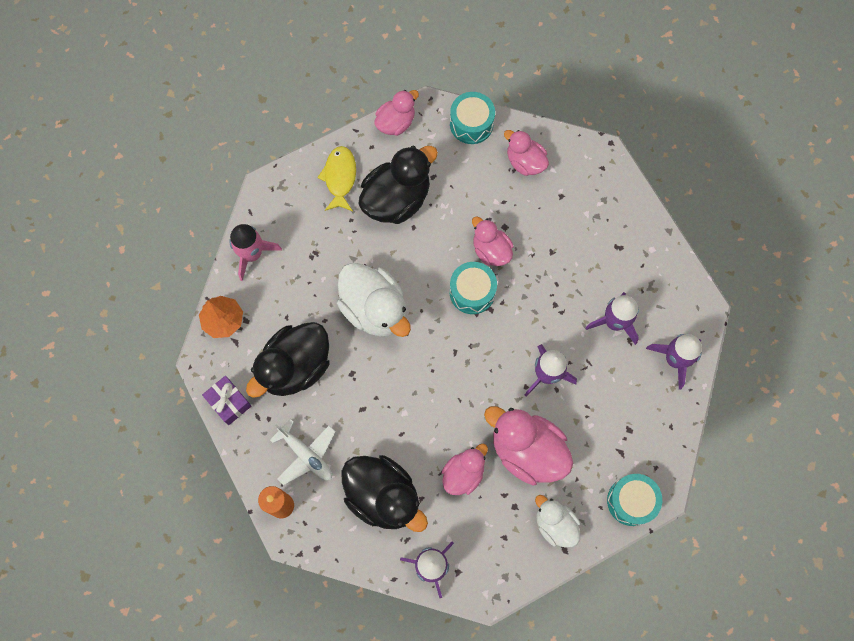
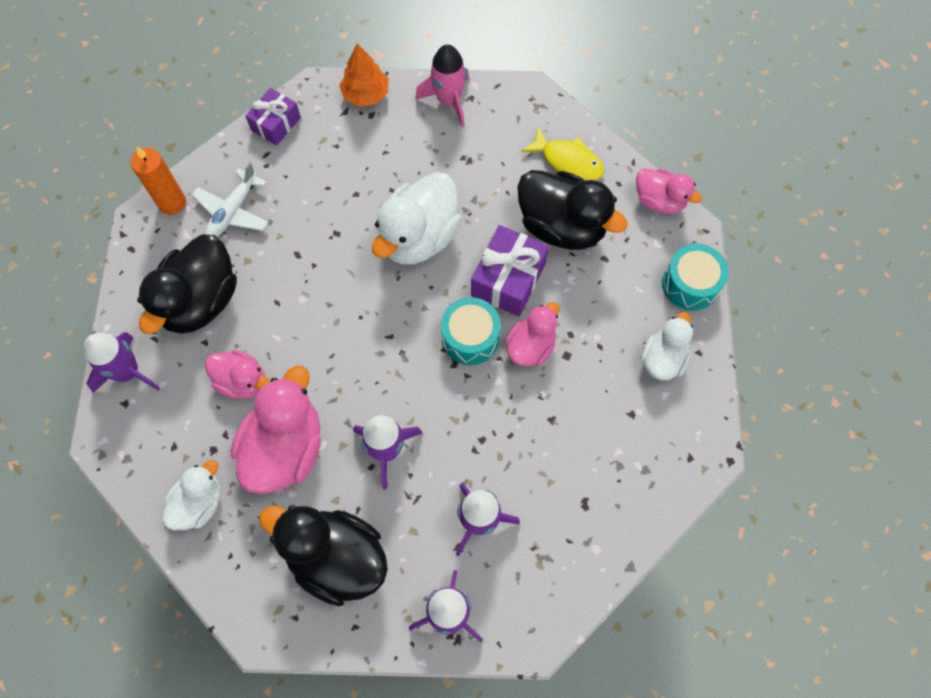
camera: 75 degrees right, 5 degrees down
(295, 367) = (330, 175): black duck -> black duck (336, 558)
(340, 178) = (568, 161): yellow fish -> yellow fish turned 45 degrees clockwise
(431, 251) = (508, 279): none -> purple gift
(525, 162) = (662, 359): pink duck -> white duck
(631, 501) = (245, 594): turquoise drum -> none

